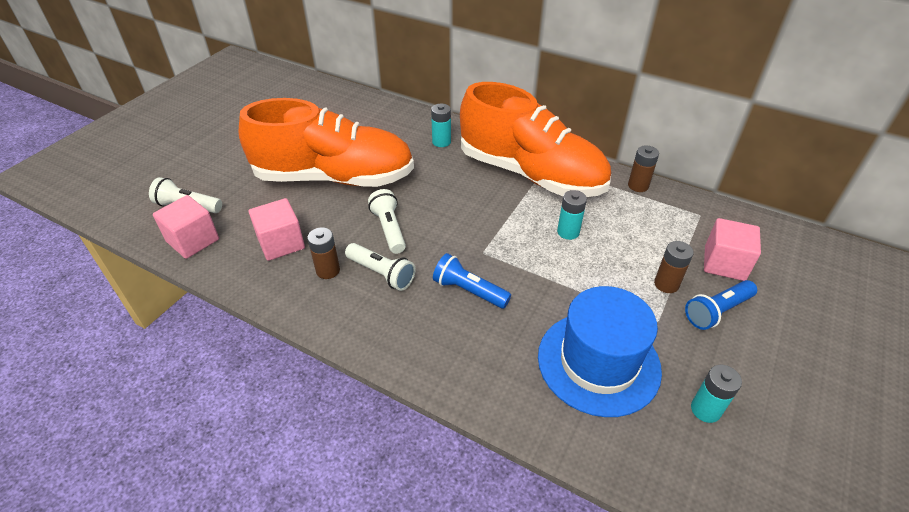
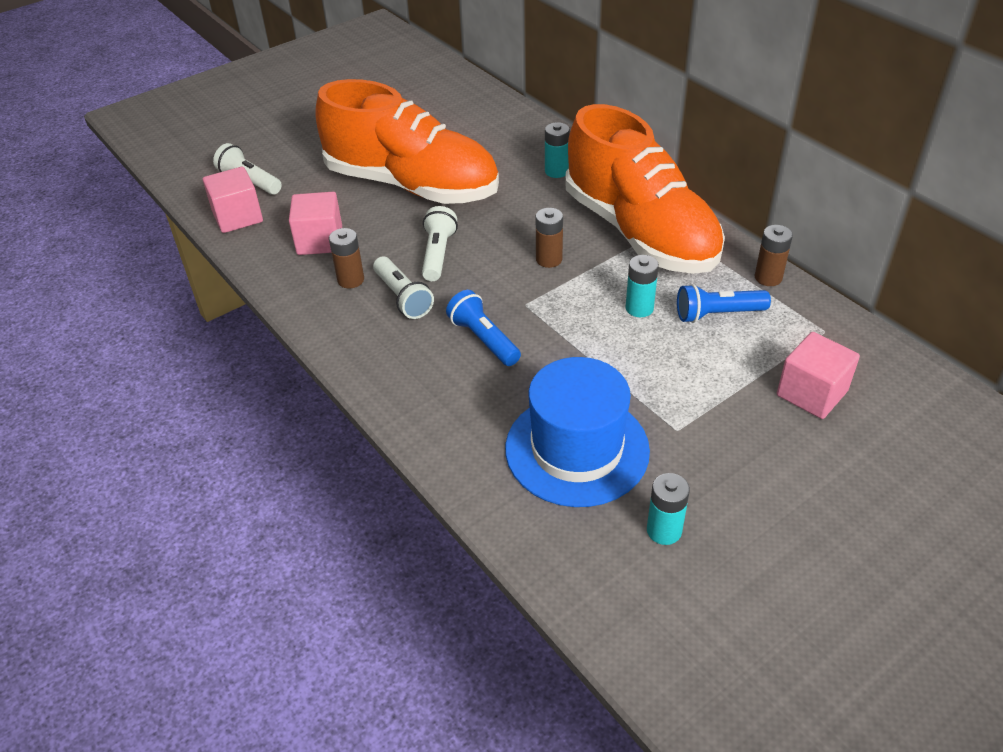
camera: 25 degrees right, 0 degrees up
(666, 284) = (717, 395): brown battery -> brown battery (549, 259)
(717, 311) = (758, 441): blue flashlight -> blue flashlight (717, 314)

